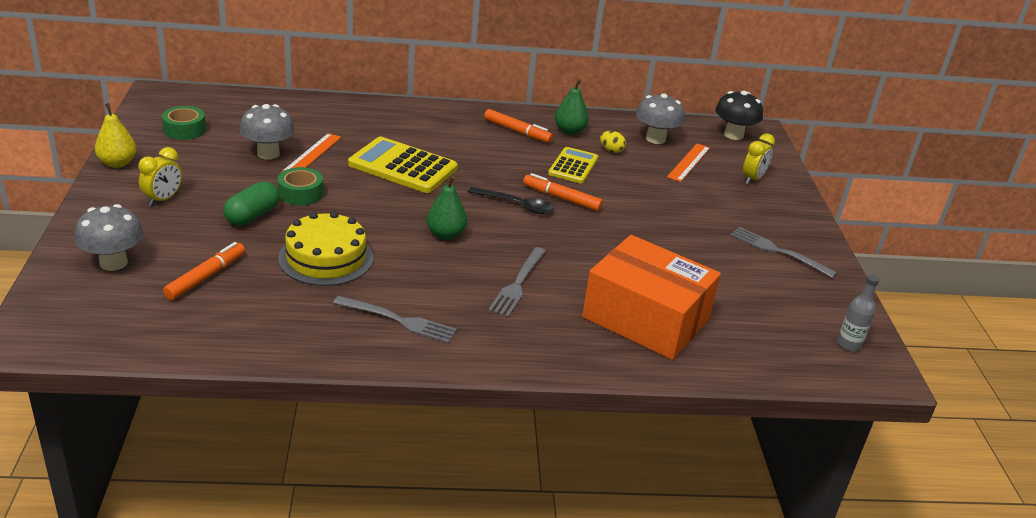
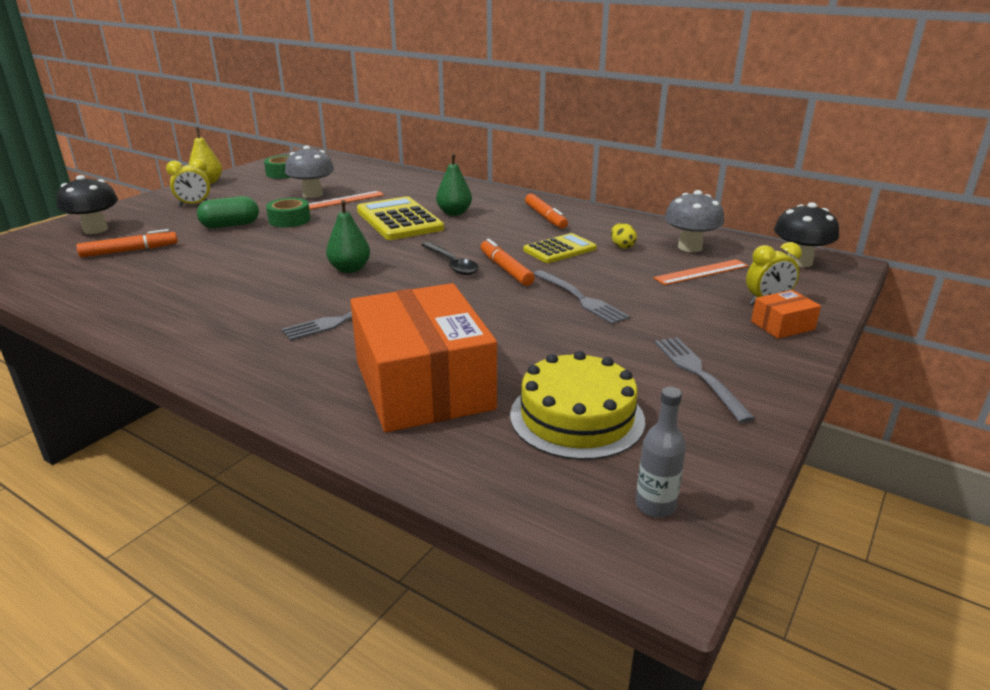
camera: 40 degrees right, 5 degrees down
(113, 263) = (95, 230): grey mushroom -> black mushroom
(326, 258) = (229, 260): yellow cake -> yellow cake (577, 417)
(399, 320) = (198, 315): grey fork -> grey fork (581, 298)
(569, 131) = (600, 225): green pear -> green pear (454, 213)
(780, 197) = (782, 325): none -> orange box

